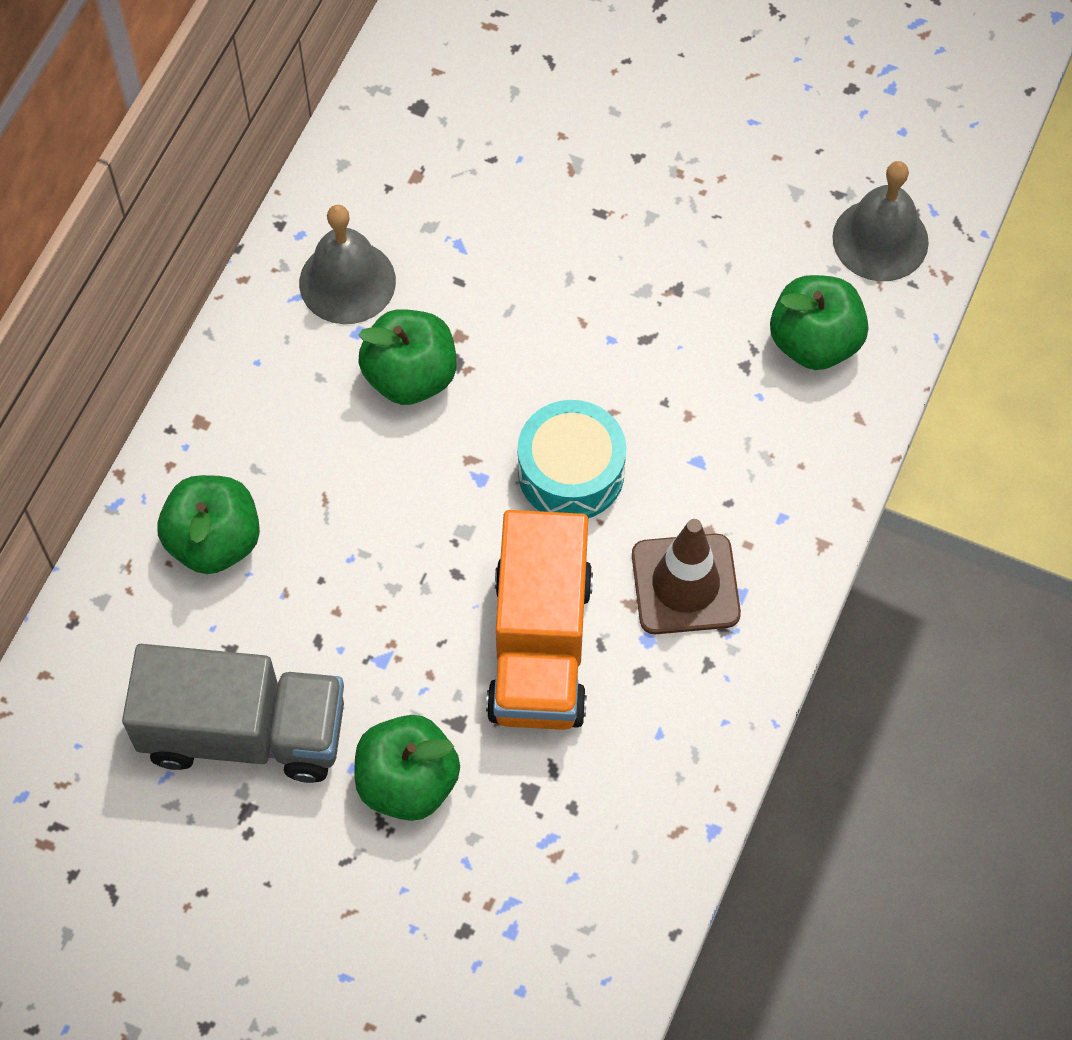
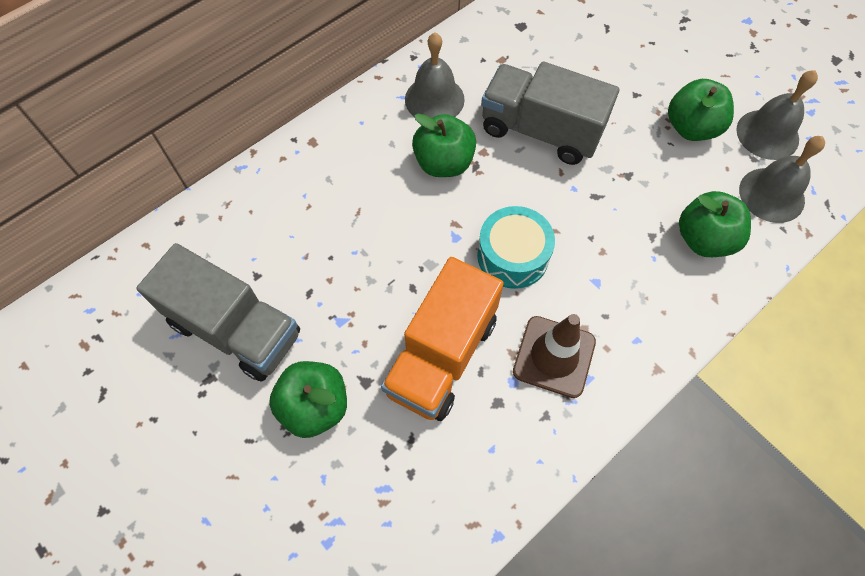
camera: 25 degrees right, 0 degrees up
(214, 541) = (282, 209): green apple -> green apple (691, 128)
(526, 271) = (540, 131): none -> grey truck
(843, 148) = (767, 134): none -> grey bell

